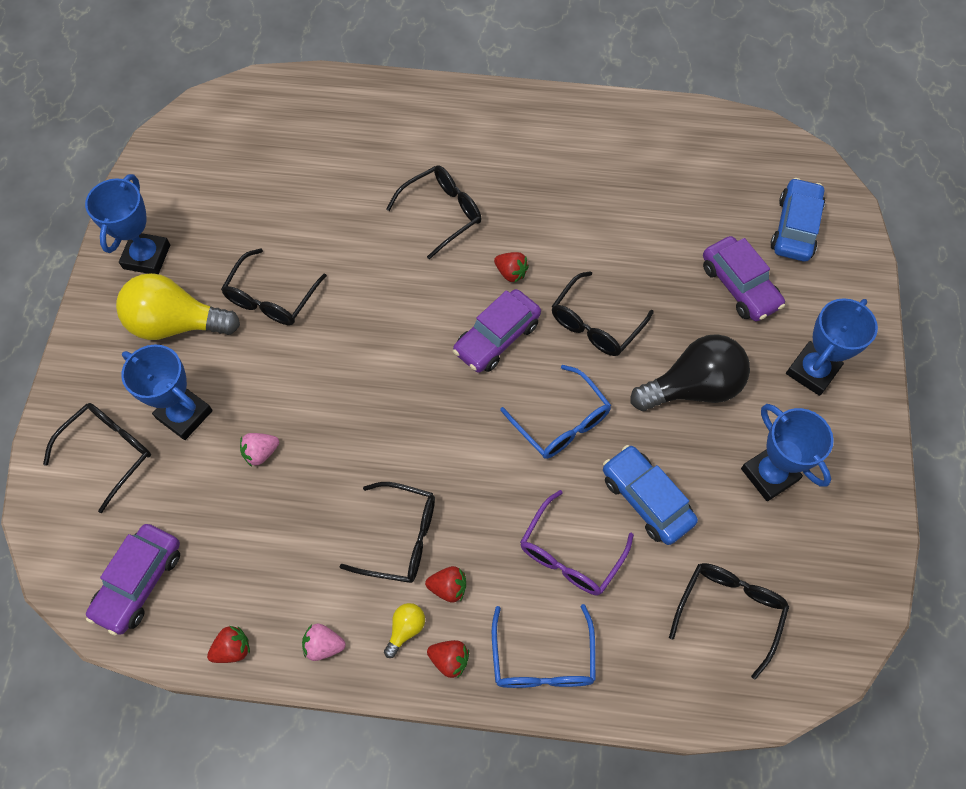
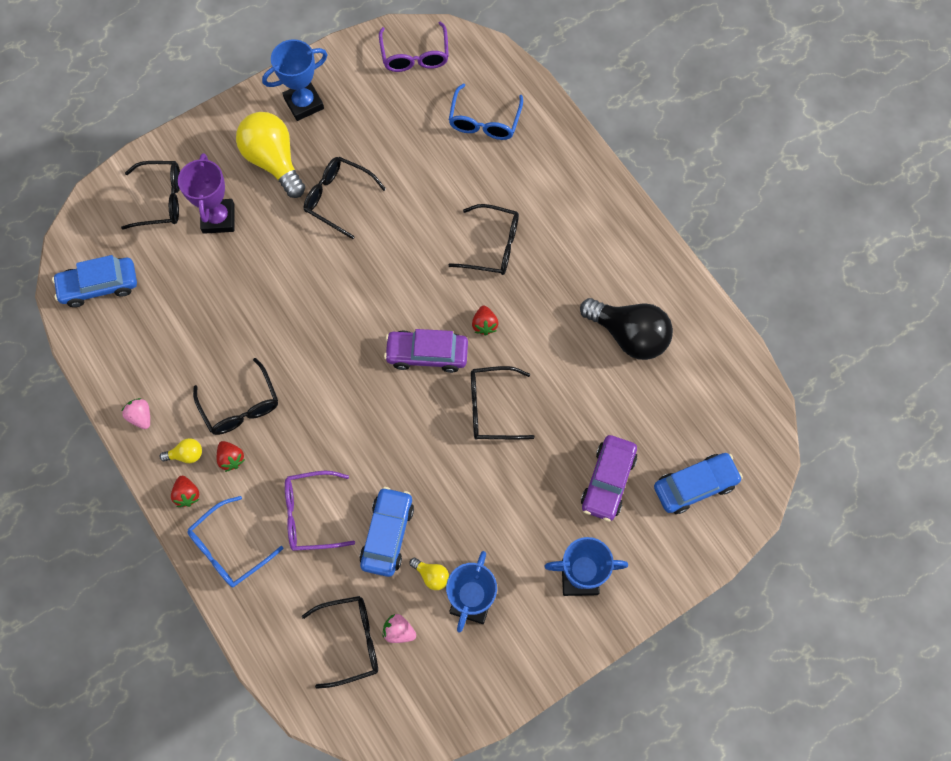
camera: 50 degrees right, 5 degrees up
(139, 582) = (99, 286): purple car -> blue car
(184, 414) = (218, 218): blue trophy -> purple trophy
(199, 139) = (415, 56): none -> purple glasses
(233, 649) = (100, 369): red strawberry -> none
(261, 453) = (229, 282): pink strawberry -> pink strawberry (399, 631)
(271, 298) = (337, 198): black glasses -> black glasses turned 45 degrees clockwise
(561, 422) = (399, 441): blue glasses -> blue glasses (484, 121)
(692, 387) = (497, 506): black light bulb -> black light bulb (629, 335)
(717, 490) = (431, 575): none -> yellow light bulb

